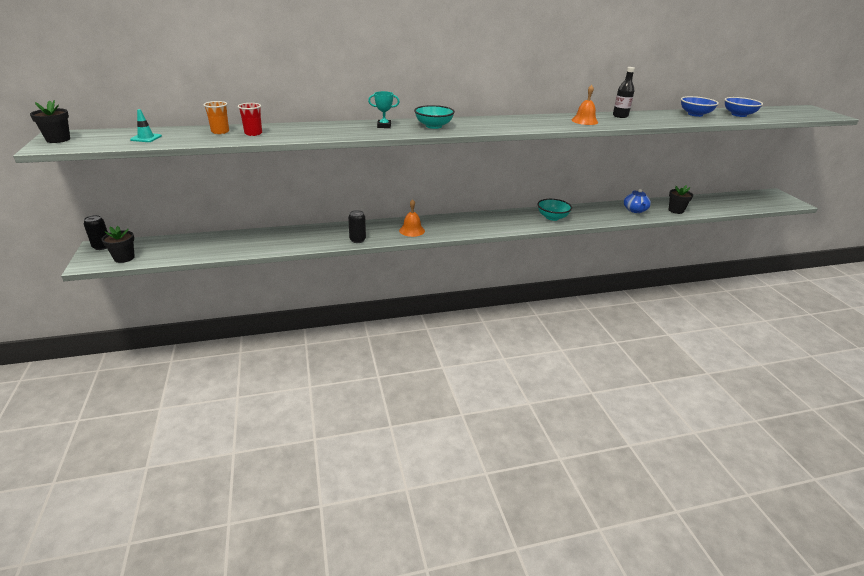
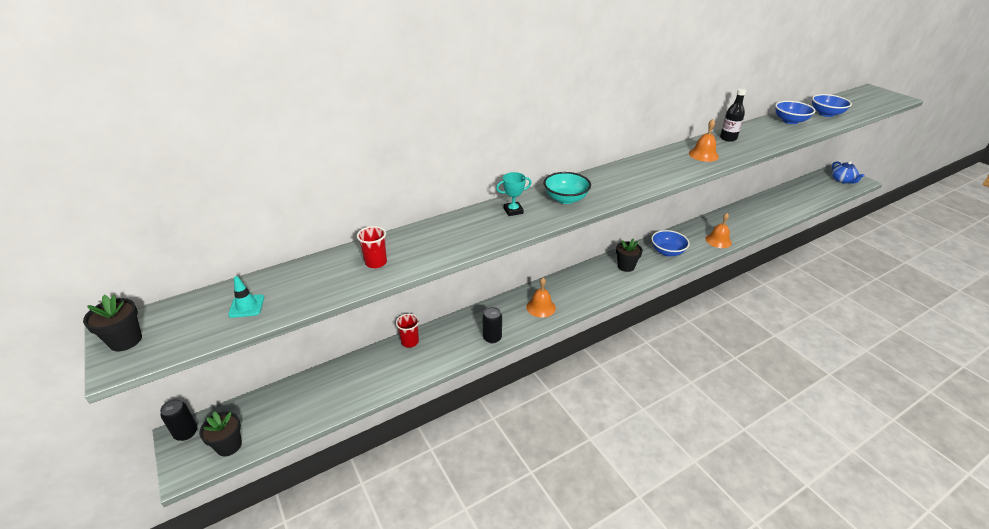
camera: 15 degrees left, 5 degrees up
(220, 132) = (332, 268): orange cup -> none
(292, 231) = (410, 342): none -> red cup
(552, 217) = (667, 252): turquoise bowl -> blue bowl
(607, 218) = (718, 240): none -> orange bell
(635, 210) = (735, 223): blue teapot -> blue teapot (842, 180)
(676, 210) = (771, 215): black flower pot -> black flower pot (626, 266)

